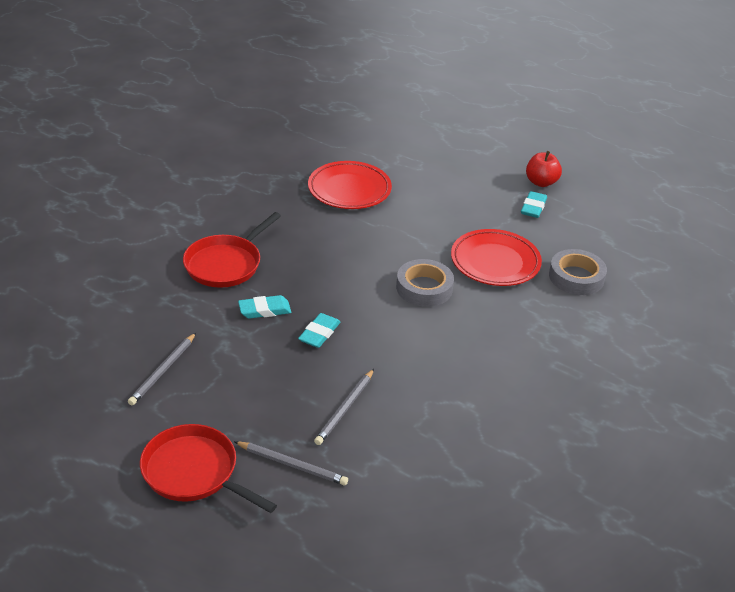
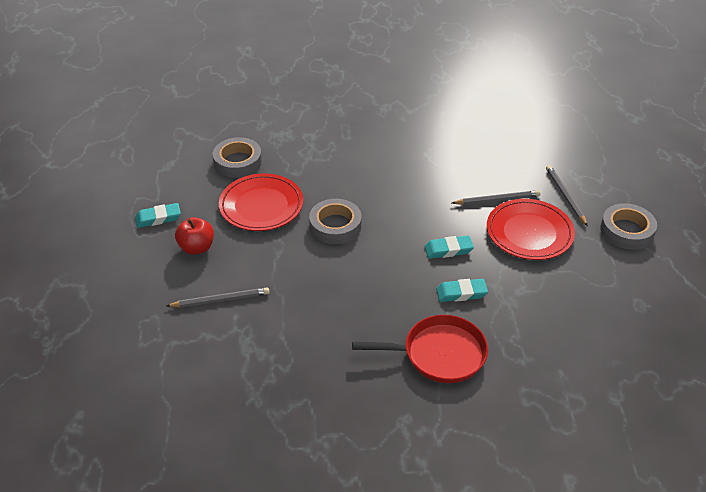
camera: 125 degrees left, 5 degrees up
(163, 371) = (584, 303): grey pencil -> grey pencil (220, 300)
(194, 472) = (626, 231): red pan -> grey tape
(264, 310) = (461, 293): turquoise eraser -> turquoise eraser turned 45 degrees counterclockwise
(349, 189) = (241, 344): red plate -> red plate (529, 233)
(541, 182) = (109, 230): red apple -> red apple (197, 247)

